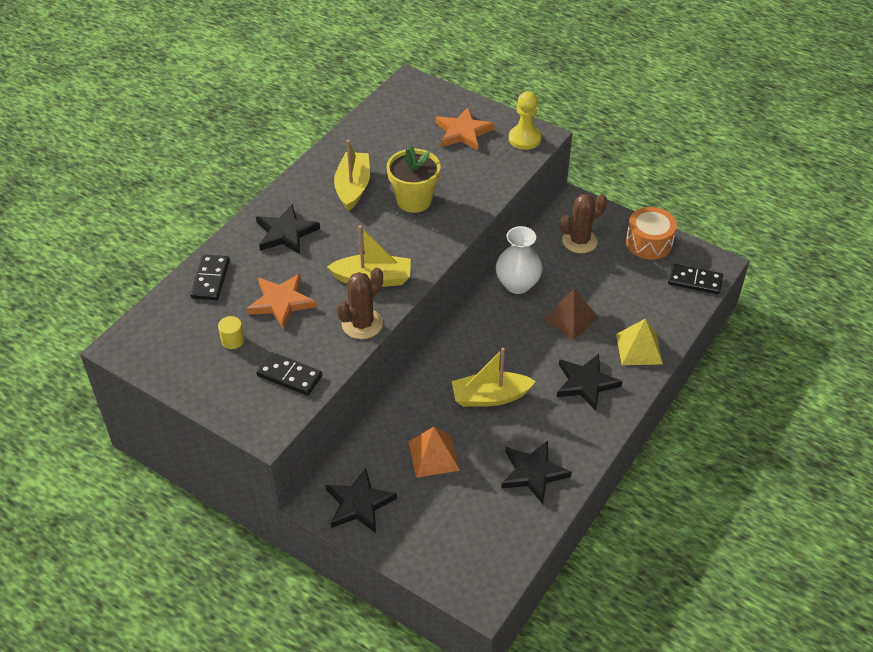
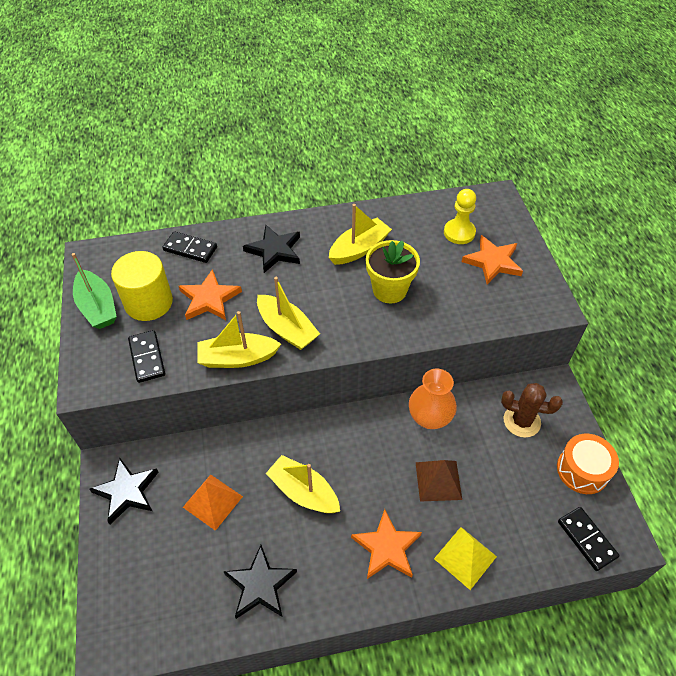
camera: 45 degrees right, 5 degrees up
(191, 375) = (97, 307): none -> green boat
(210, 279) = (190, 249): black domino -> black domino turned 60 degrees clockwise
(233, 340) = (148, 302): yellow cylinder -> yellow cylinder, size x2.32
(362, 324) = (237, 358): brown cactus -> yellow boat
(517, 284) = (429, 417): white vase -> orange vase
(524, 139) = (538, 301): yellow pawn -> yellow pawn (459, 232)
(586, 383) = (387, 547): black star -> orange star

